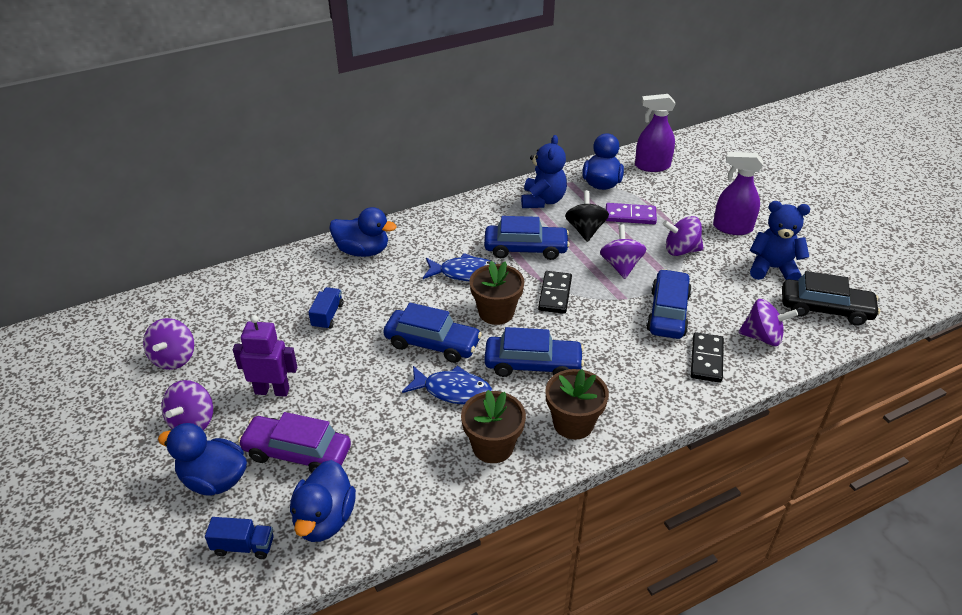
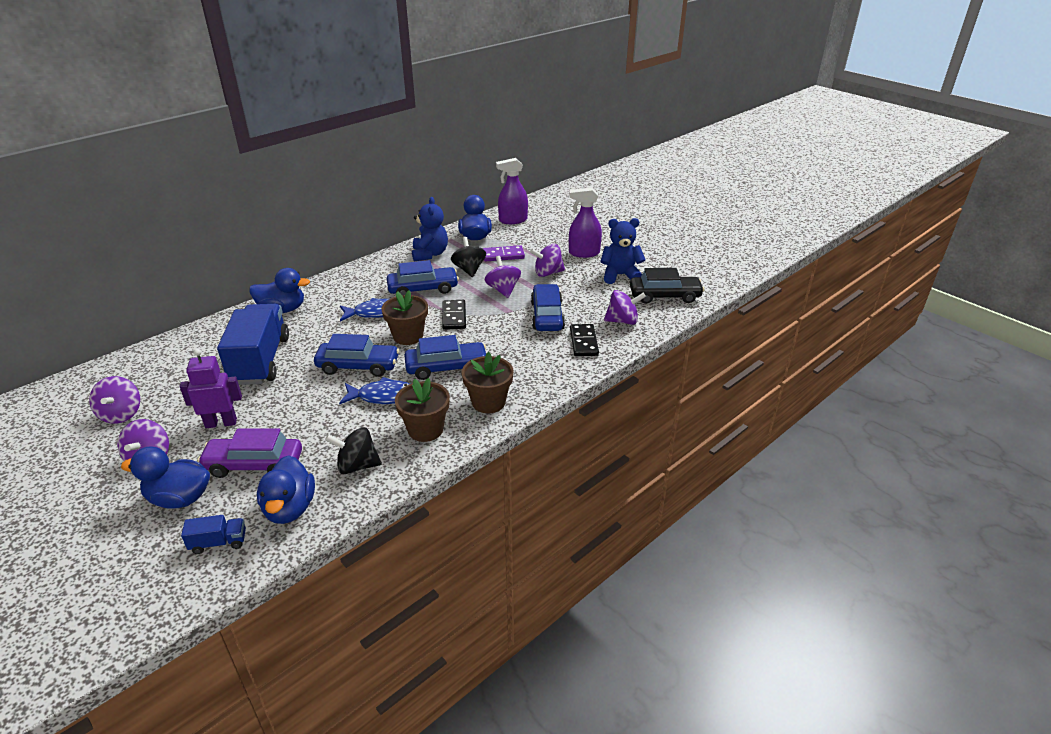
camera: 15 degrees left, 5 degrees down
(327, 316) = (260, 360): blue truck -> blue truck, size x2.36
(407, 479) = (357, 465): none -> black spinning top

